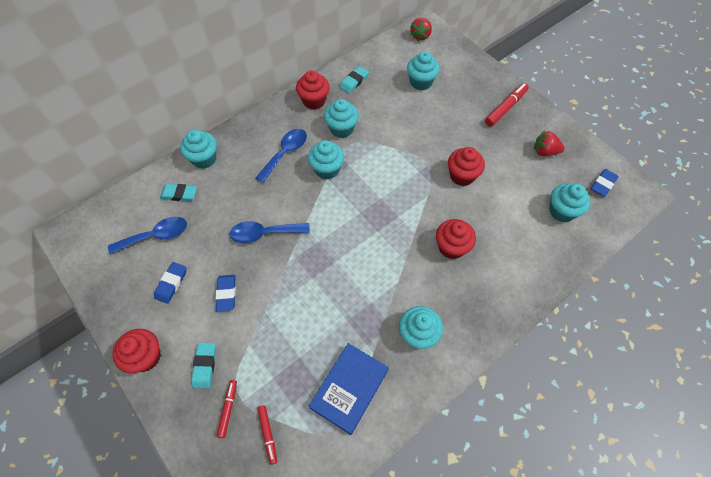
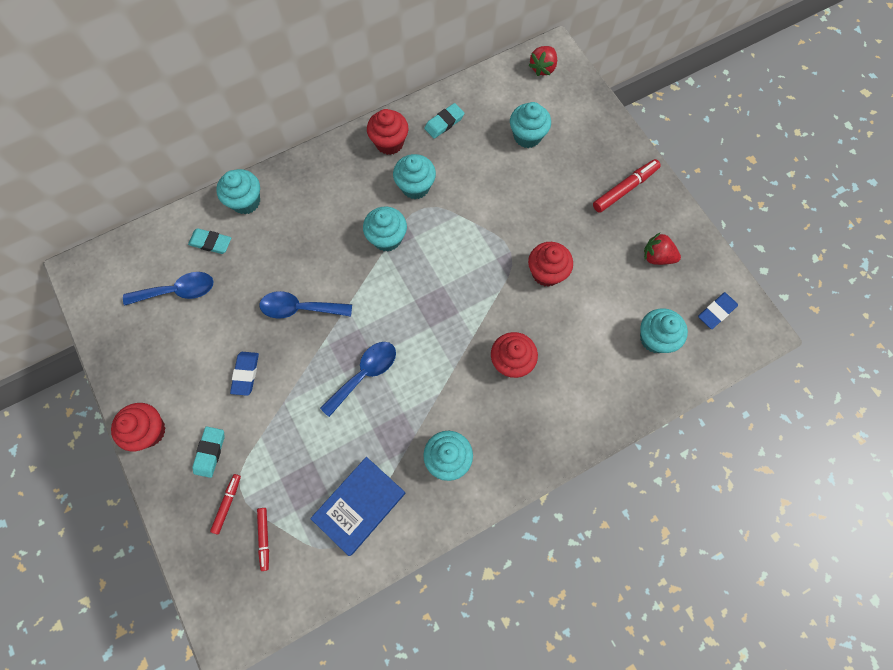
camera: 10 degrees right, 10 degrees up
(171, 283) = (187, 351): blue eraser -> none
(285, 153) = (342, 209): blue spoon -> blue spoon (365, 374)

